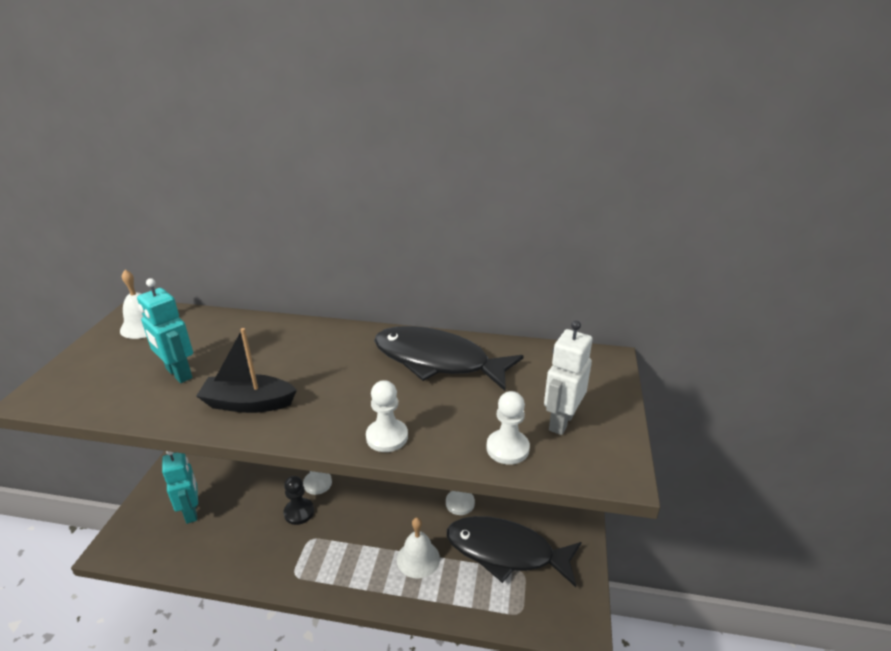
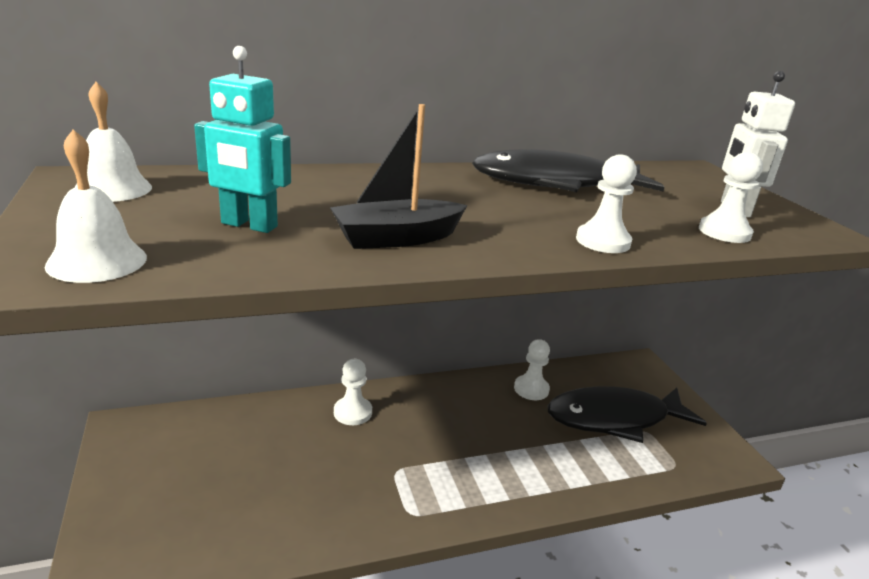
camera: 30 degrees left, 5 degrees down
(191, 512) = (198, 491): turquoise robot -> none
(299, 512) = (356, 448): black pawn -> none
(418, 558) = (537, 451): white bell -> white bell (97, 261)

